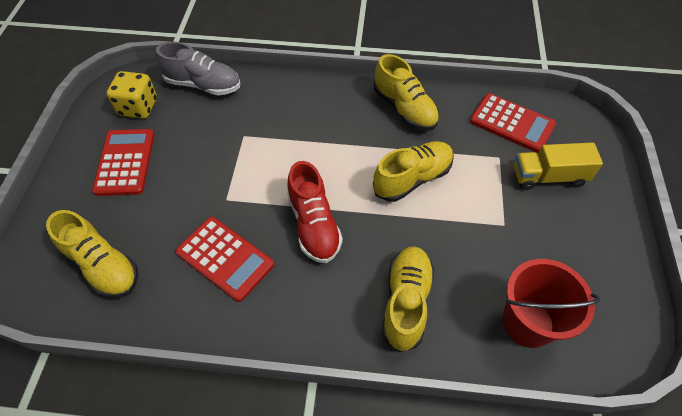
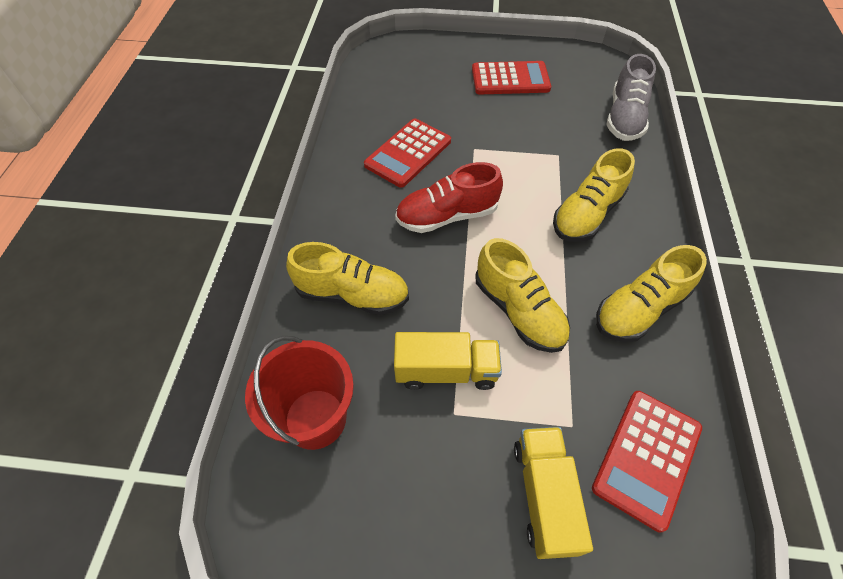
camera: 90 degrees right, 0 degrees up
(103, 266) = (403, 83): yellow shoe -> yellow shoe (587, 214)
(138, 107) = (579, 78): yellow dice -> none
(471, 229) = (446, 371): none -> yellow truck

